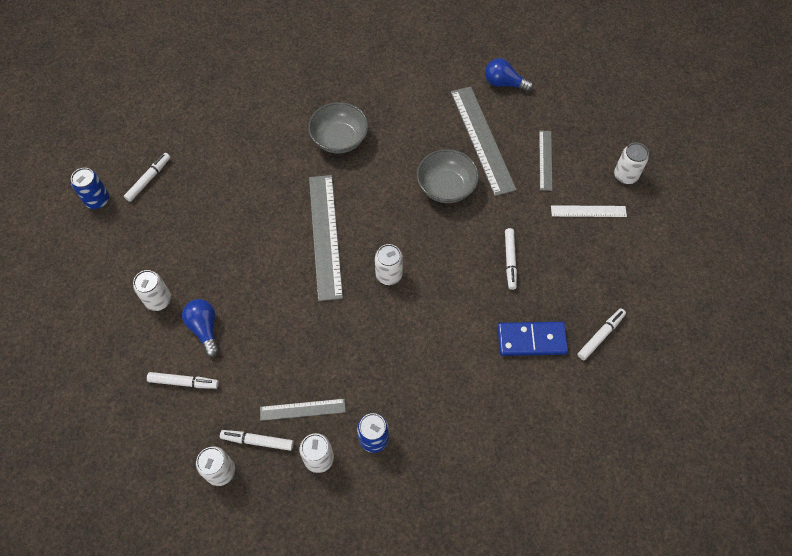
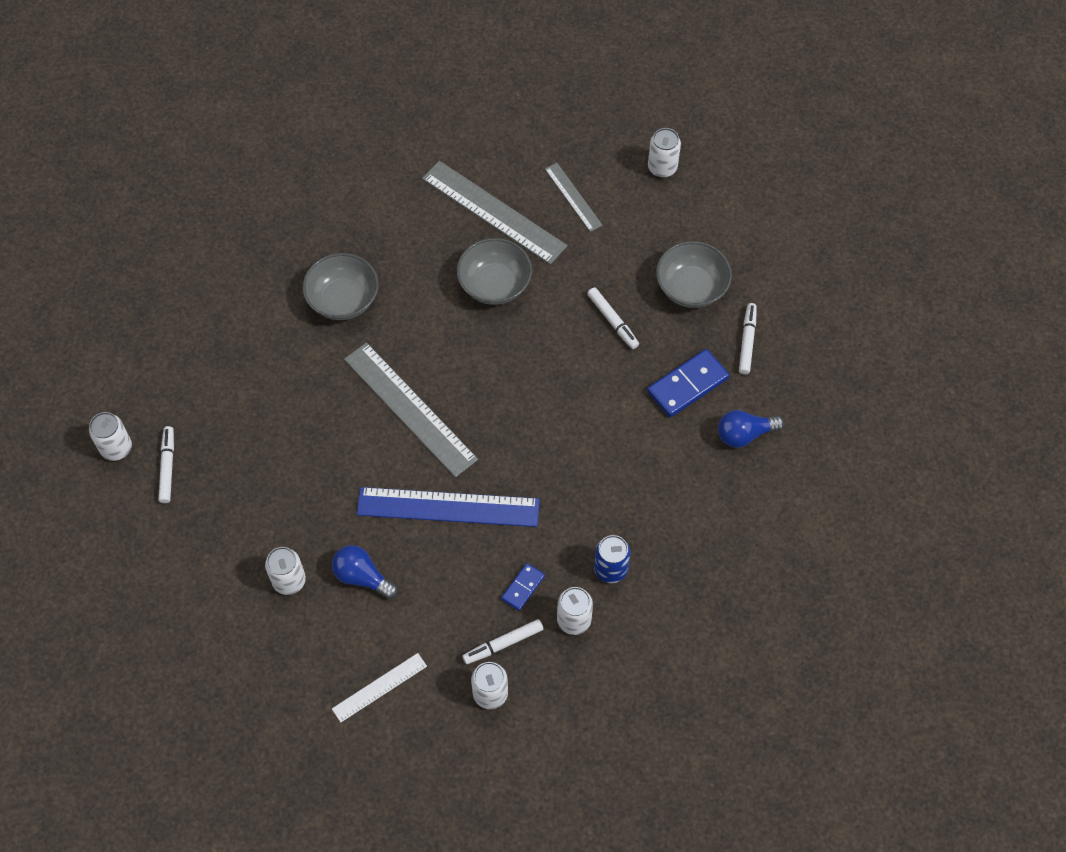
camera: 35 degrees left, 0 degrees up
(97, 200) = (129, 523): blue can -> none
(184, 382) = (384, 639): white marker -> none
(297, 318) = (448, 507): none -> blue ruler
(302, 409) = (523, 587): grey ruler -> blue domino
(389, 275) = (505, 408): white can -> white can (116, 448)
(504, 83) = (471, 137): blue light bulb -> blue light bulb (744, 434)
(586, 271) = (691, 287): none -> grey bowl
(588, 211) = (652, 225): white ruler -> white ruler (379, 687)

